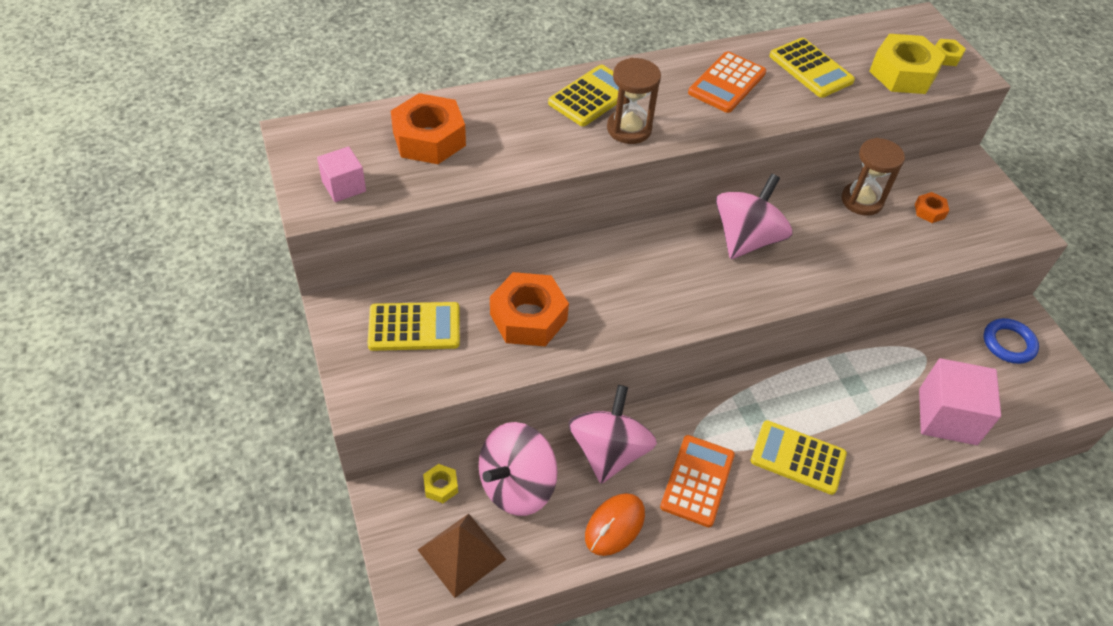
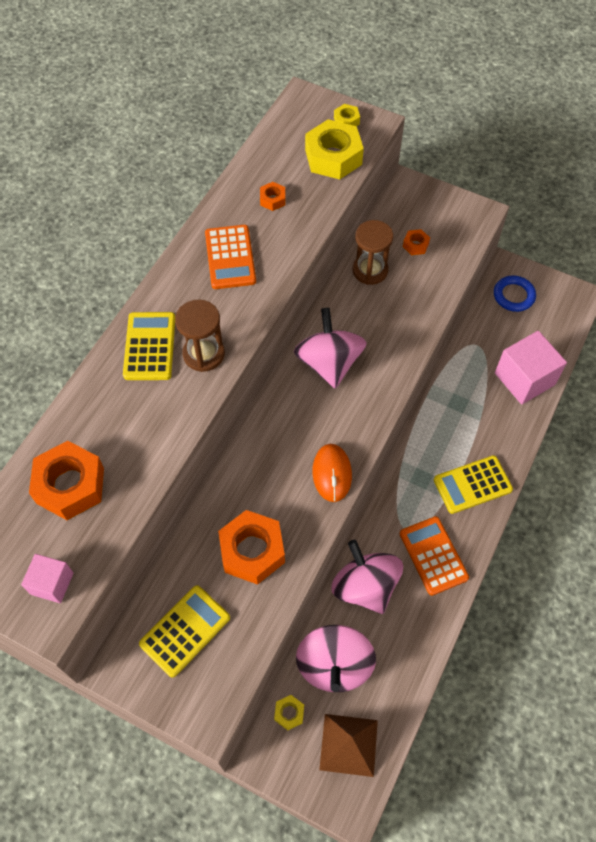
camera: 40 degrees left, 10 degrees up
(614, 526) = (416, 633): orange mouse -> orange mouse (332, 473)
(810, 69) = (272, 199): yellow calculator -> orange nut

